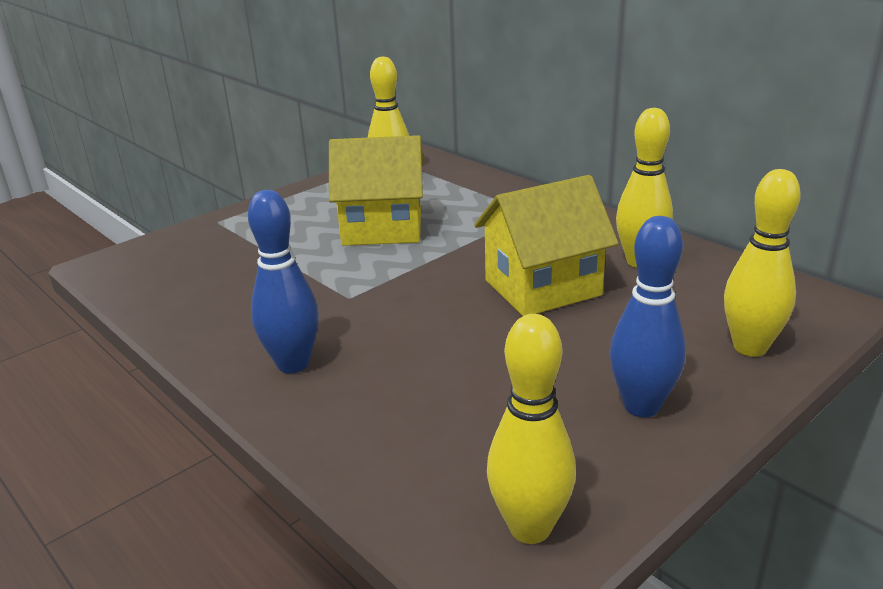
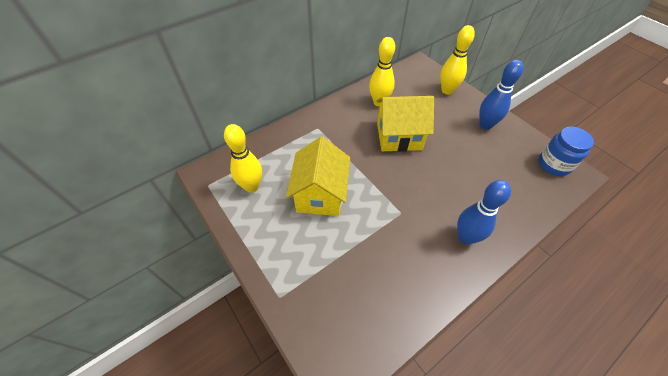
camera: 85 degrees left, 25 degrees up
(530, 528) = (554, 164): yellow bowling pin -> blue jar
(542, 288) = (399, 137): yellow house -> yellow house turned 75 degrees counterclockwise

